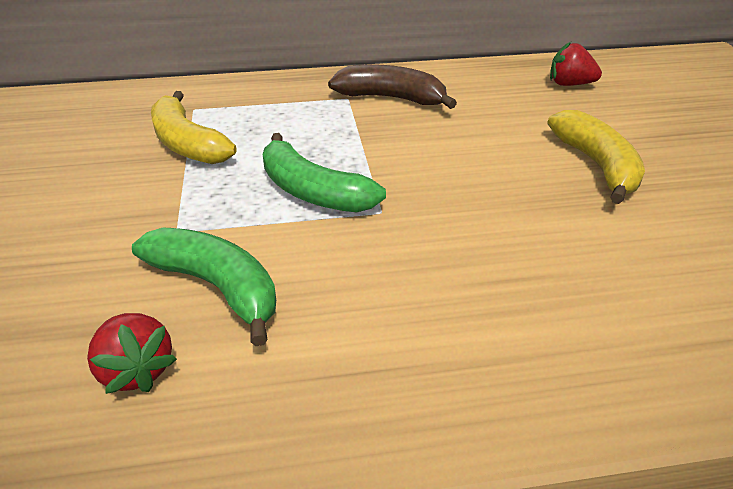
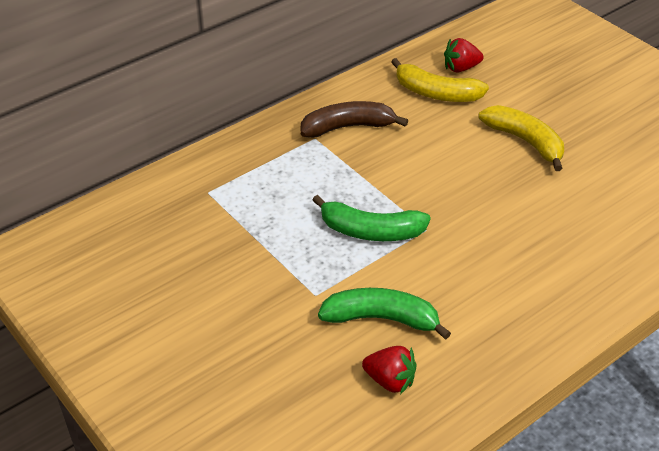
camera: 30 degrees left, 5 degrees up
(187, 143) = (242, 225): yellow banana -> yellow banana (436, 93)

